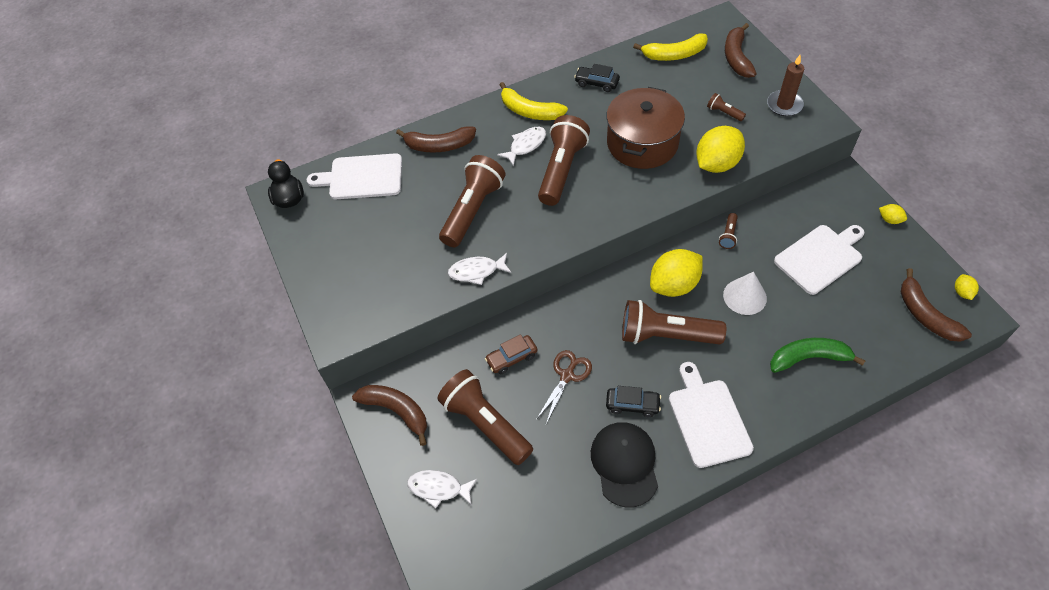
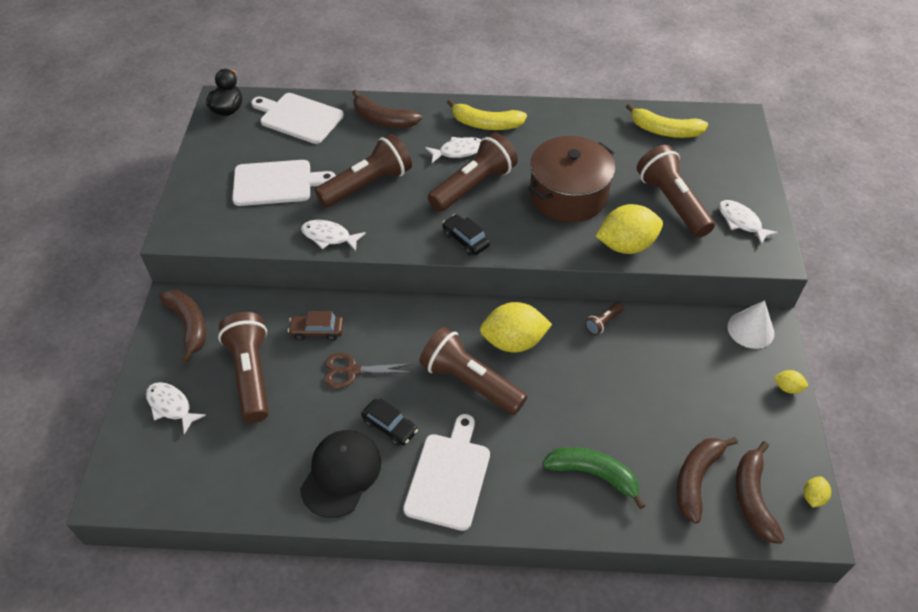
camera: 25 degrees right, 5 degrees down
(529, 111) = (486, 124): yellow banana -> yellow banana turned 45 degrees counterclockwise
(567, 376) = (352, 371): brown scissors -> brown scissors turned 150 degrees counterclockwise
(596, 83) = (568, 125): black car -> black car (465, 240)
(724, 113) = (672, 202): brown flashlight -> brown flashlight, size x2.31
(736, 57) = (726, 158): brown banana -> brown banana (696, 479)
(744, 296) = (574, 385): white cone -> white cone (750, 329)
(784, 105) = (741, 222): brown candle -> white fish
(820, 257) = (682, 388): white cutting board -> white cutting board (277, 183)
(889, 220) = (787, 388): yellow lemon -> yellow lemon turned 45 degrees counterclockwise

